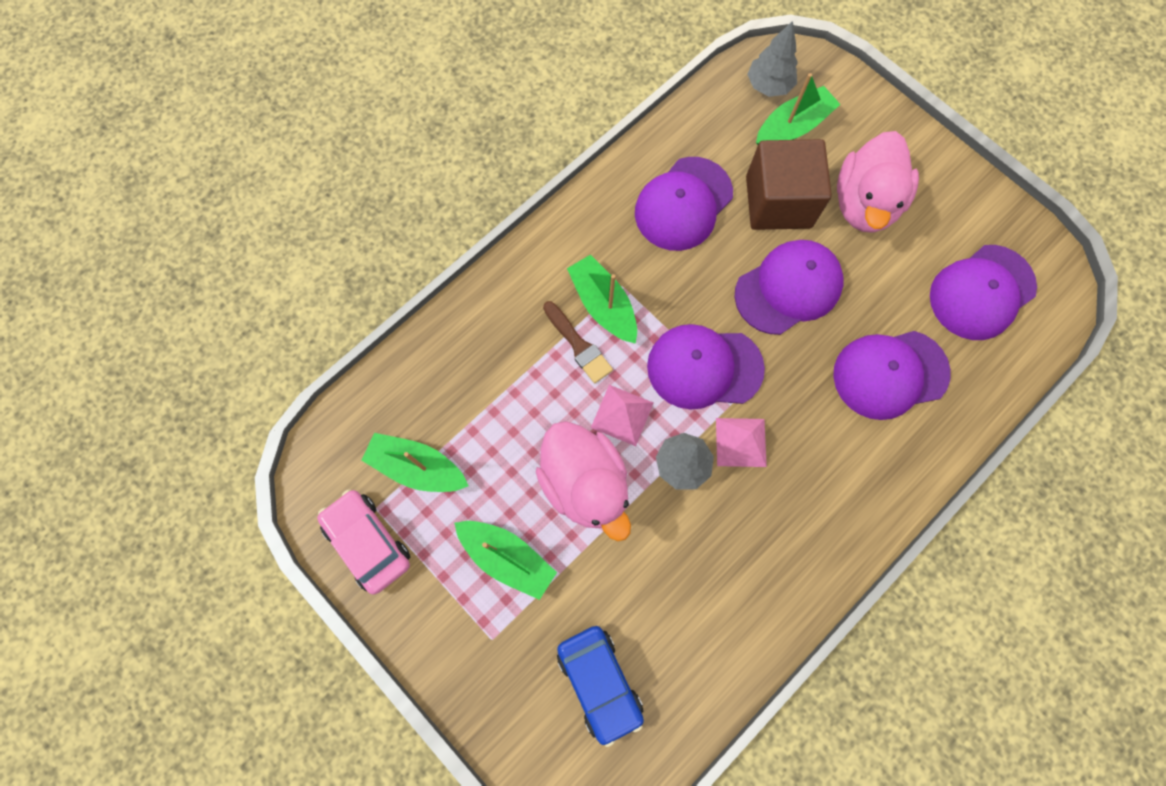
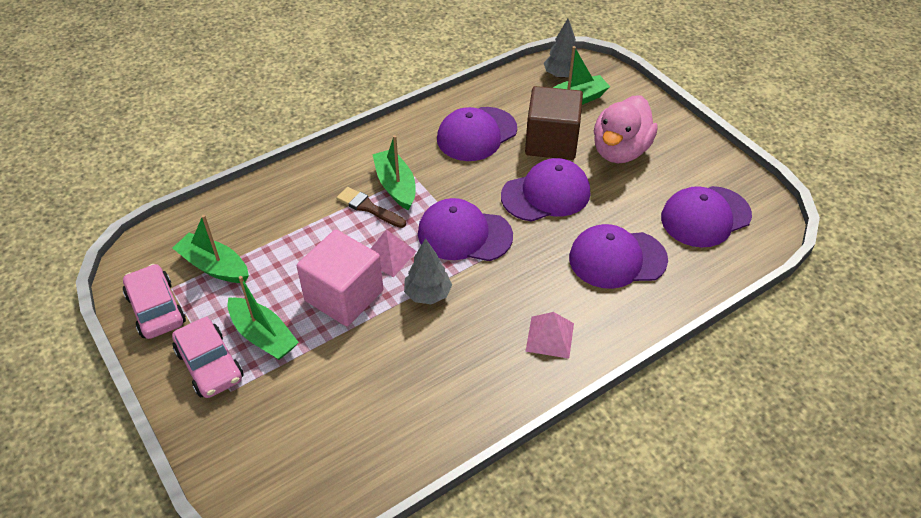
camera: 10 degrees right, 25 degrees down
(457, 609) = (210, 365): none -> pink car
(578, 345) = (368, 207): brown brush -> brown brush turned 150 degrees clockwise
(585, 483) = (344, 296): pink duck -> pink cube
(599, 682) = (310, 435): blue car -> none
(741, 442) = (481, 286): pink pyramid -> pink pyramid (550, 337)

